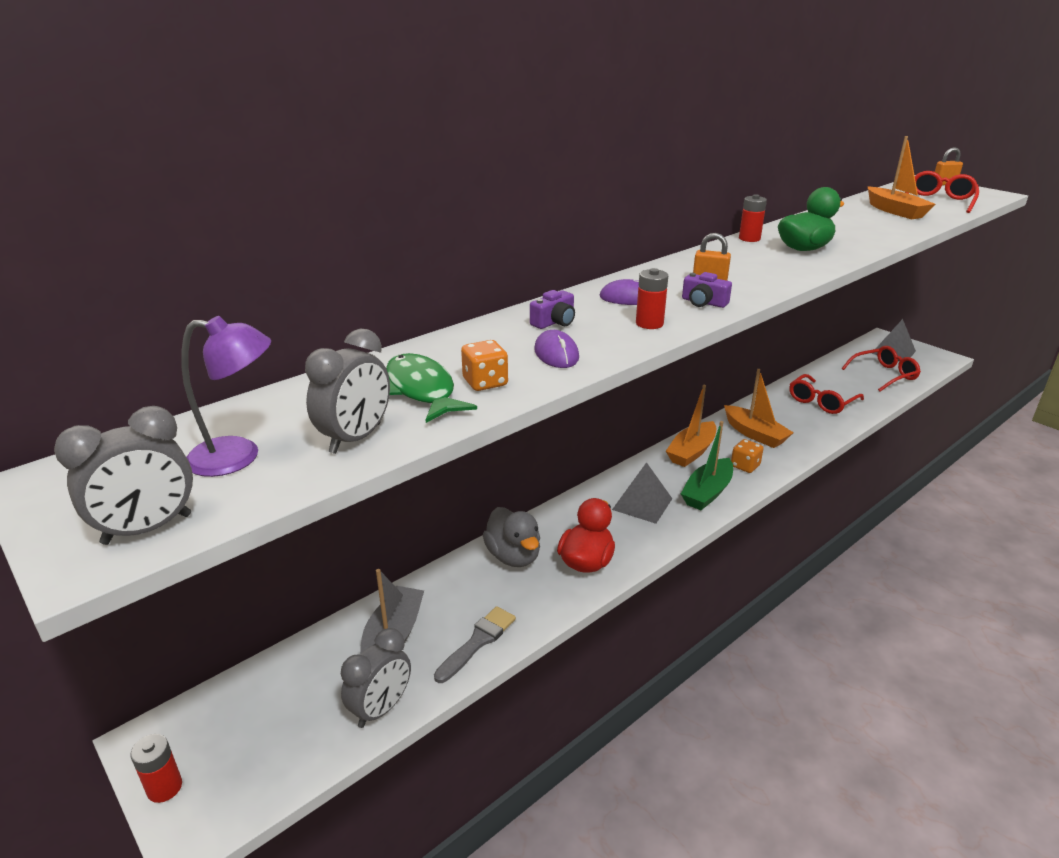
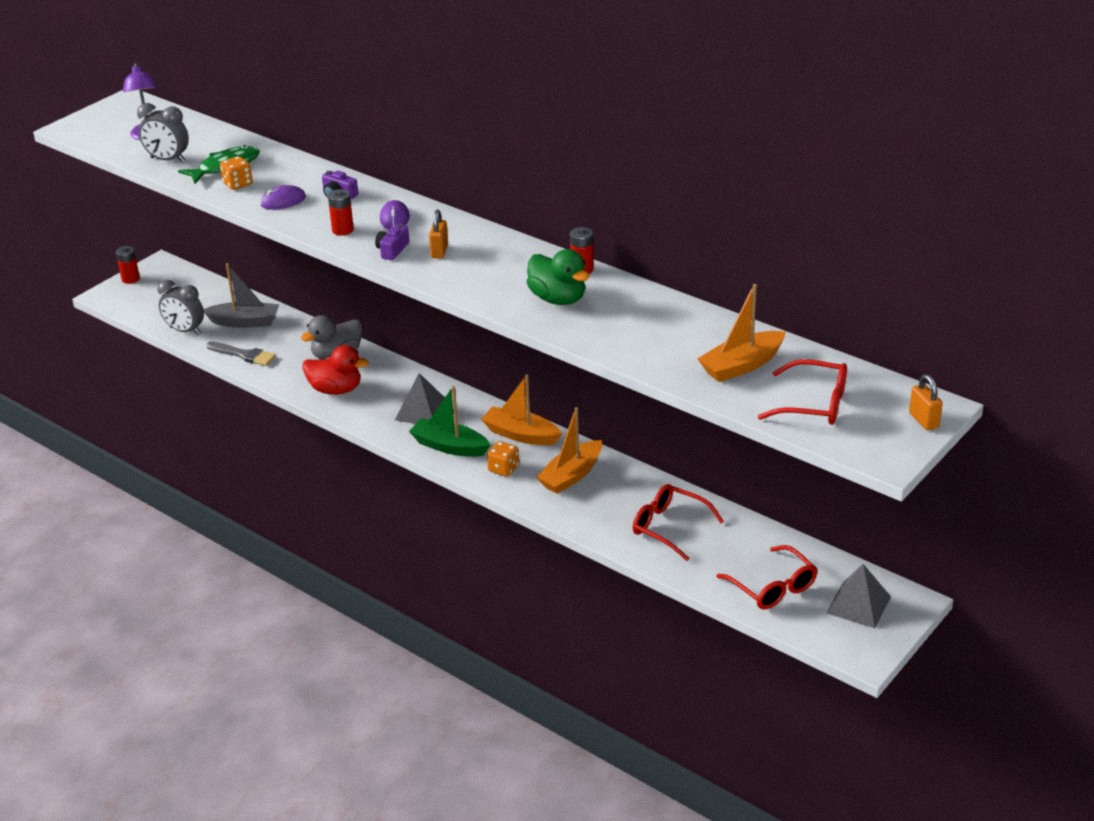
camera: 80 degrees right, 5 degrees up
(147, 529) = (89, 133): grey clock -> none

